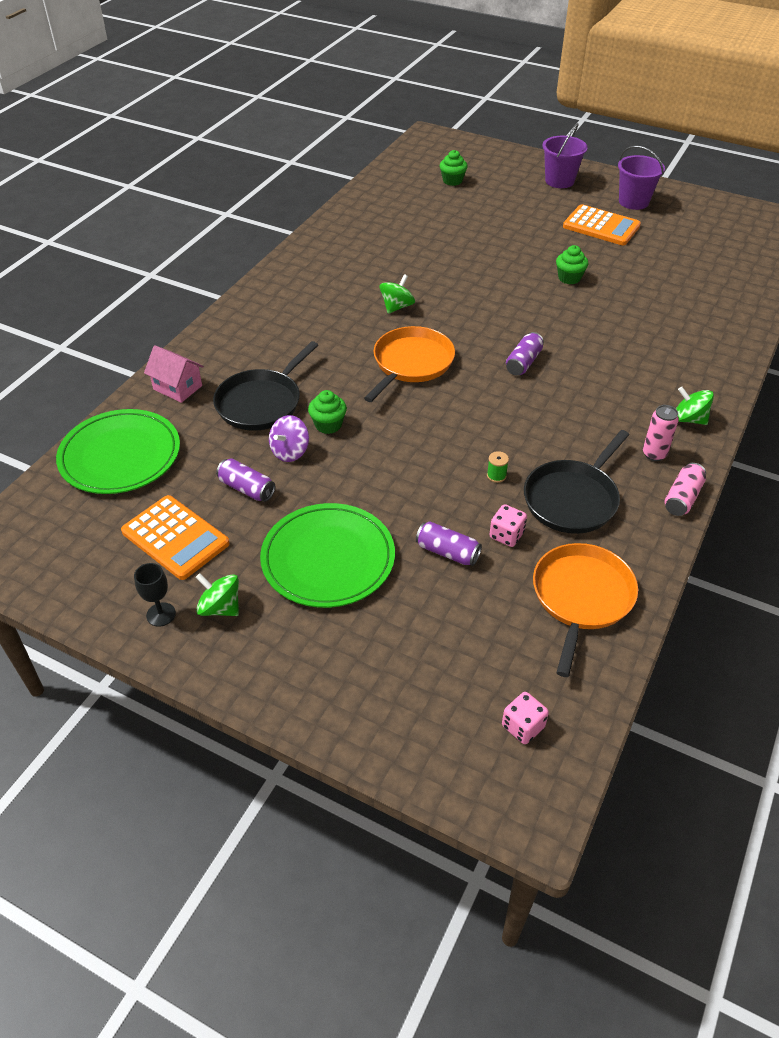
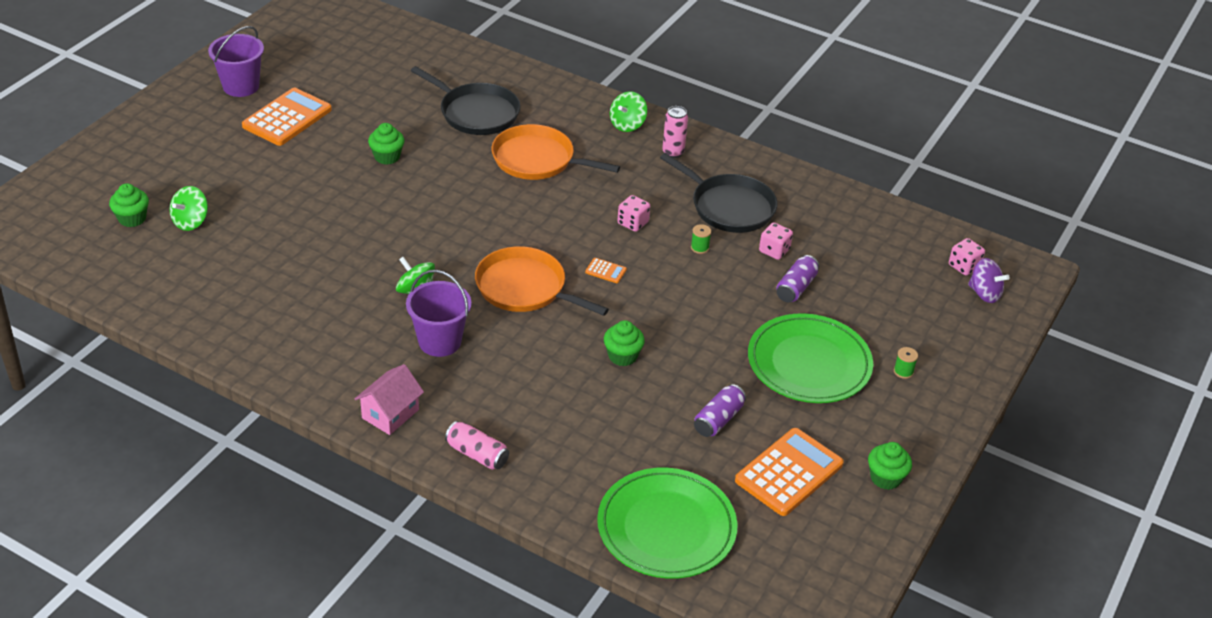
camera: 90 degrees left, 5 degrees down
(161, 614) = (885, 478): black goblet -> green cupcake
(177, 387) = (547, 483): pink house -> pink house (390, 414)
(220, 607) = (873, 436): green spinning top -> green spinning top (191, 222)
(261, 402) = (581, 408): black pan -> black pan (476, 113)
(290, 451) = (663, 386): purple spinning top -> purple spinning top (984, 293)
(320, 642) = (903, 371): none -> green spool
(445, 411) = (605, 271): none -> orange calculator
(522, 427) = (633, 223): none -> pink dice
(523, 362) = (533, 209): purple can -> none
(559, 181) = (169, 131): purple bucket -> purple bucket (440, 341)
(581, 598) = (839, 219): orange pan -> orange pan (537, 160)
(682, 498) = (727, 148): pink can -> pink can (477, 454)

